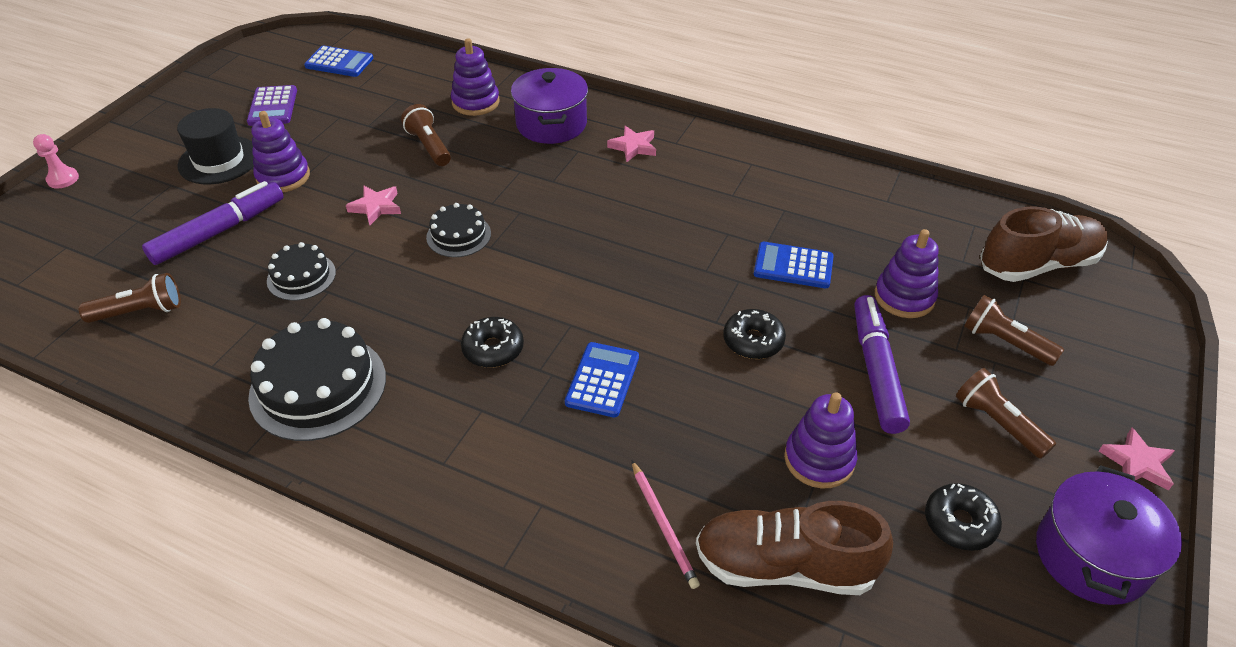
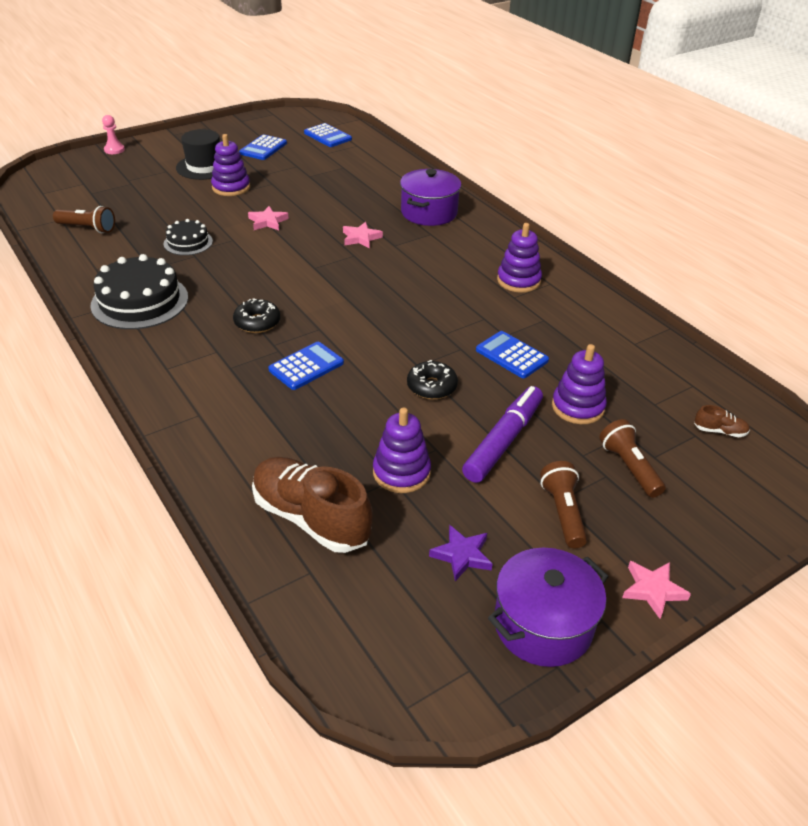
camera: 30 degrees right, 5 degrees down
(219, 231) = (167, 203): purple marker -> none
(273, 106) = (263, 148): purple calculator -> blue calculator
(429, 146) = (335, 199): brown flashlight -> none
(458, 235) = (301, 254): black cake -> none
(475, 102) = (391, 184): purple stacking toy -> purple stacking toy (518, 281)
(633, 147) = (472, 244): pink star -> pink star (361, 238)
(663, 526) = (259, 459): pink pencil -> none
(959, 523) = (462, 555): black donut -> purple star
(1037, 264) = (719, 431): brown shoe -> brown shoe, size x0.41

